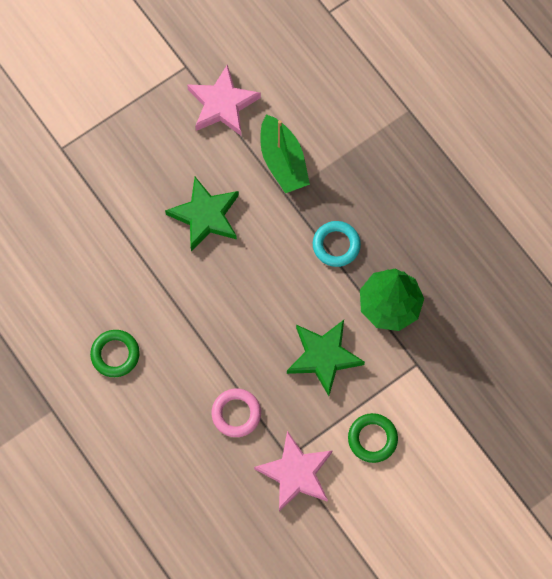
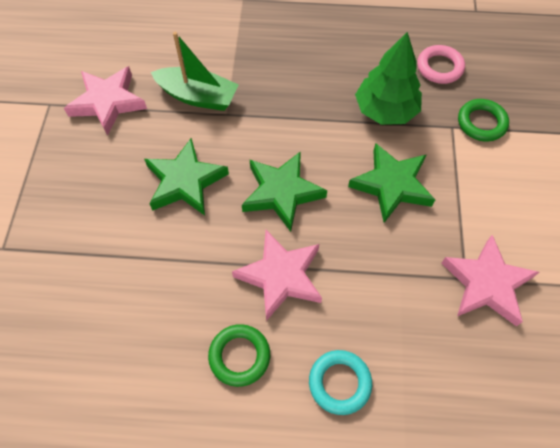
camera: 50 degrees left, 10 degrees down
(189, 336) = (280, 276): none -> pink star
(236, 413) = (389, 291): pink ring -> pink ring (439, 67)
(252, 287) = (282, 192): none -> green star
(336, 245) = (302, 110): turquoise ring -> turquoise ring (339, 383)
(372, 438) = (496, 201): green ring -> green ring (481, 123)

